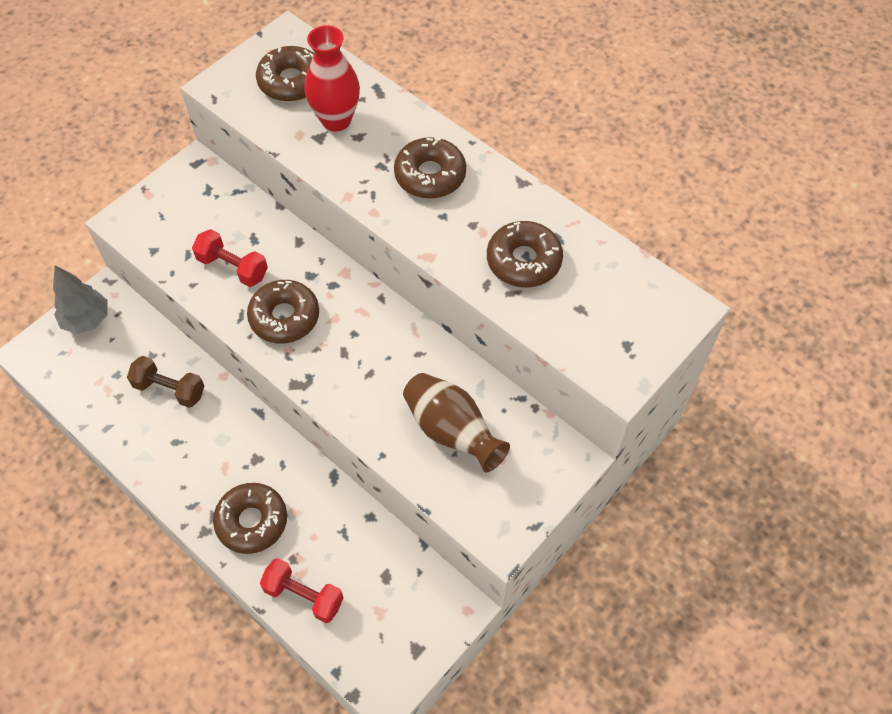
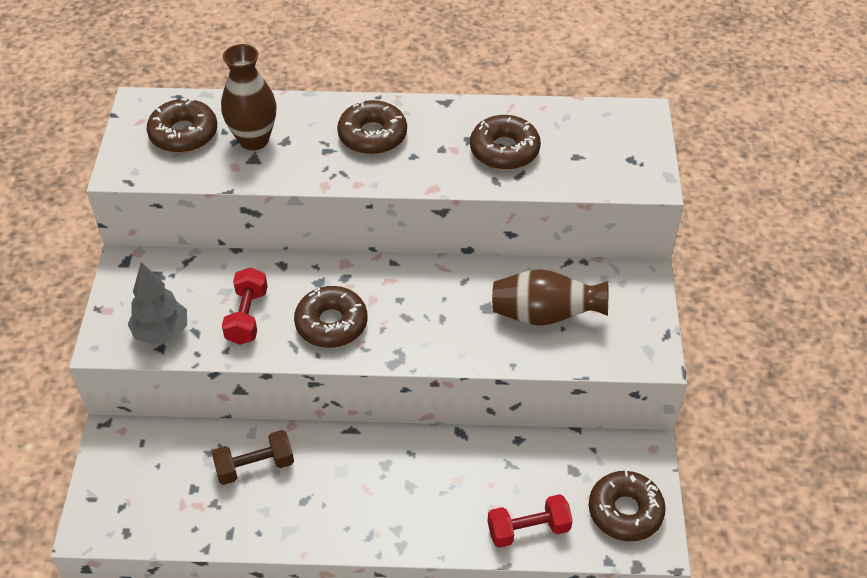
camera: 40 degrees left, 10 degrees down
(87, 320) = (117, 466): grey tree -> grey tree (161, 332)
(233, 267) = (247, 316): red dumbbell -> red dumbbell turned 75 degrees counterclockwise
(252, 521) = (431, 510): brown donut -> brown donut (625, 511)
(336, 120) = (254, 140): red vase -> brown vase

